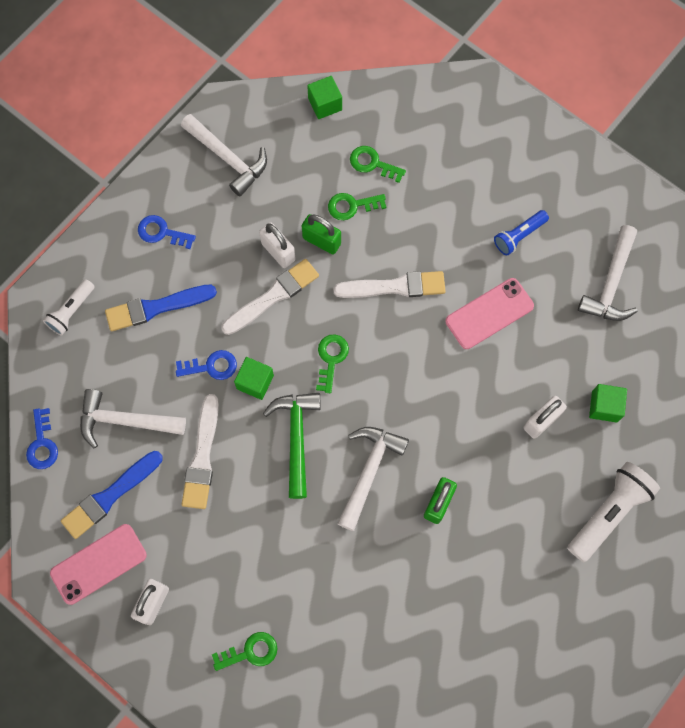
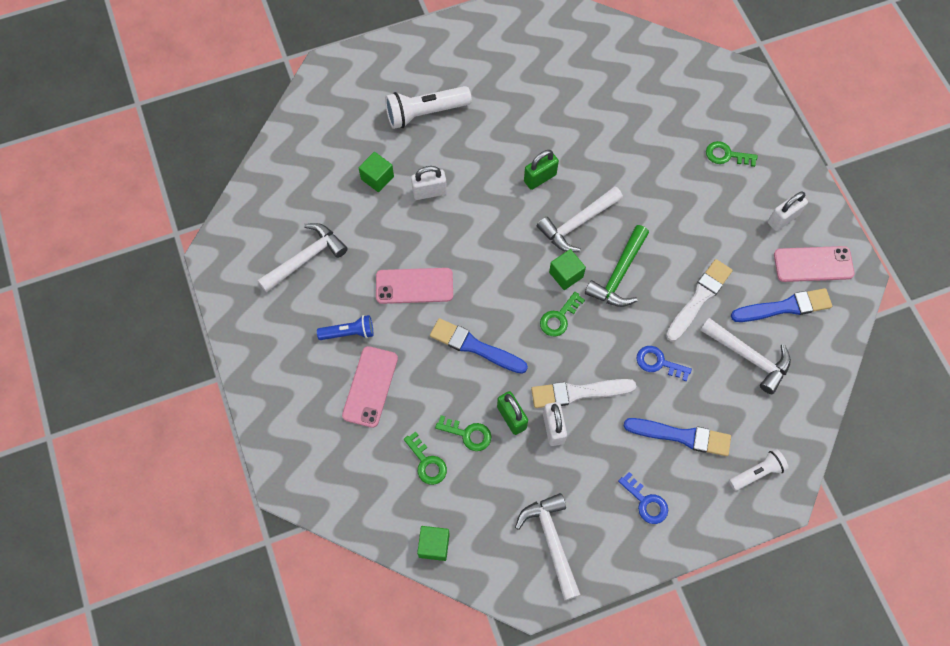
camera: 150 degrees left, 5 degrees down
(42, 444) = (824, 374): blue key -> none
(255, 382) = (629, 332): green cube -> green cube (566, 274)
(394, 287) = (475, 346): white brush -> blue brush
(465, 199) = (370, 386): none -> pink phone

